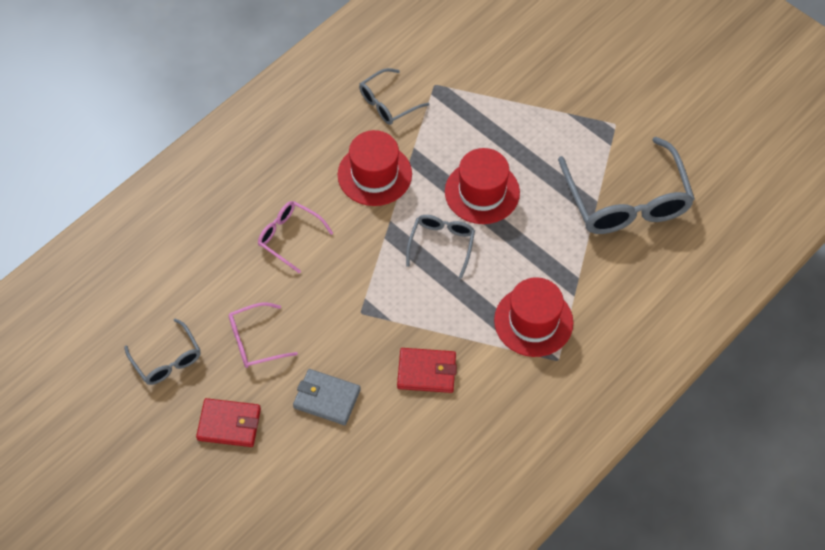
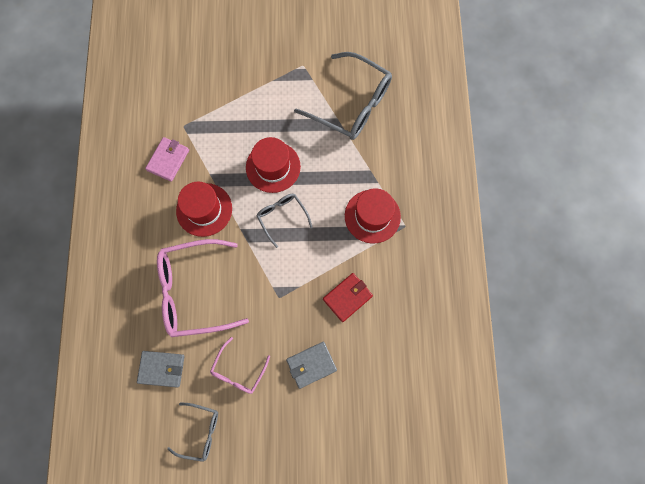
camera: 45 degrees left, 15 degrees up
(191, 276) = (162, 369): none -> grey wallet
(229, 424) = (274, 433): red wallet -> none
(289, 237) = (194, 291): pink glasses -> pink glasses, size x1.91
(388, 103) = (168, 160): grey glasses -> pink wallet

